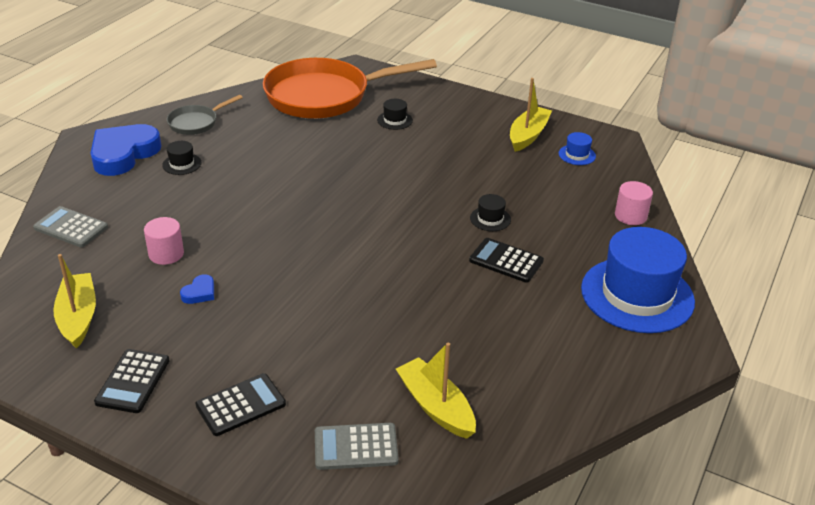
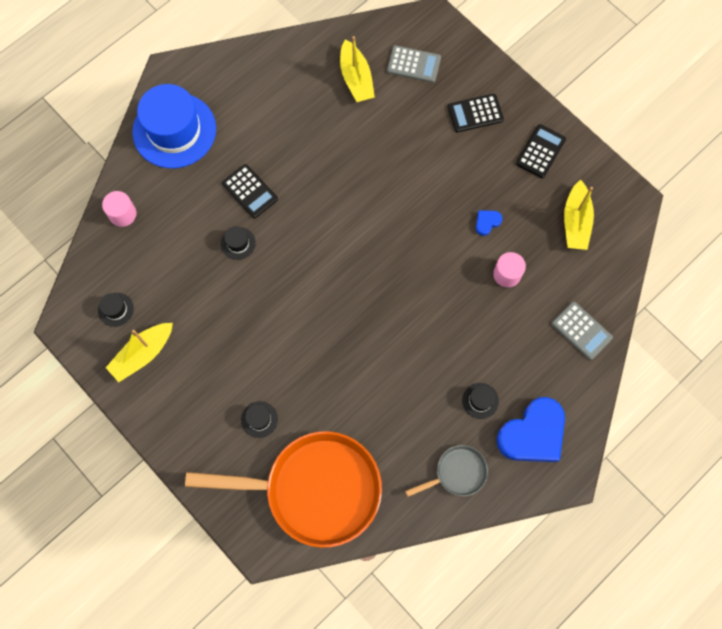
camera: 160 degrees left, 35 degrees up
(577, 155) = (115, 309): blue hat -> black hat

